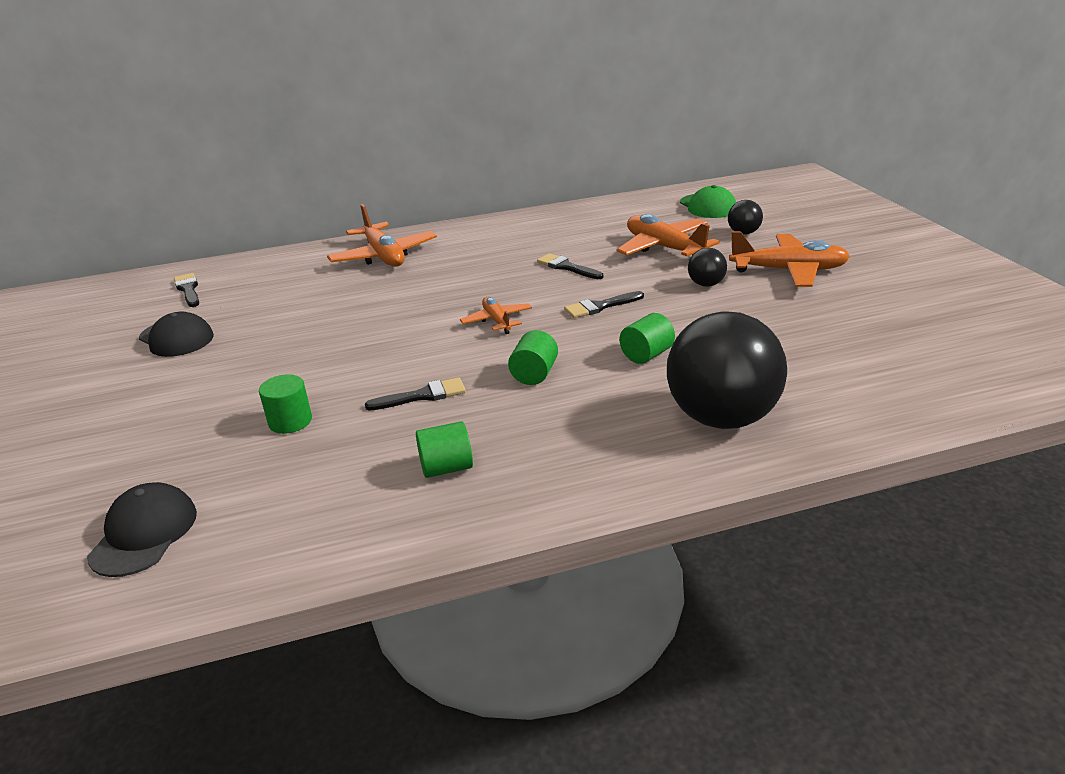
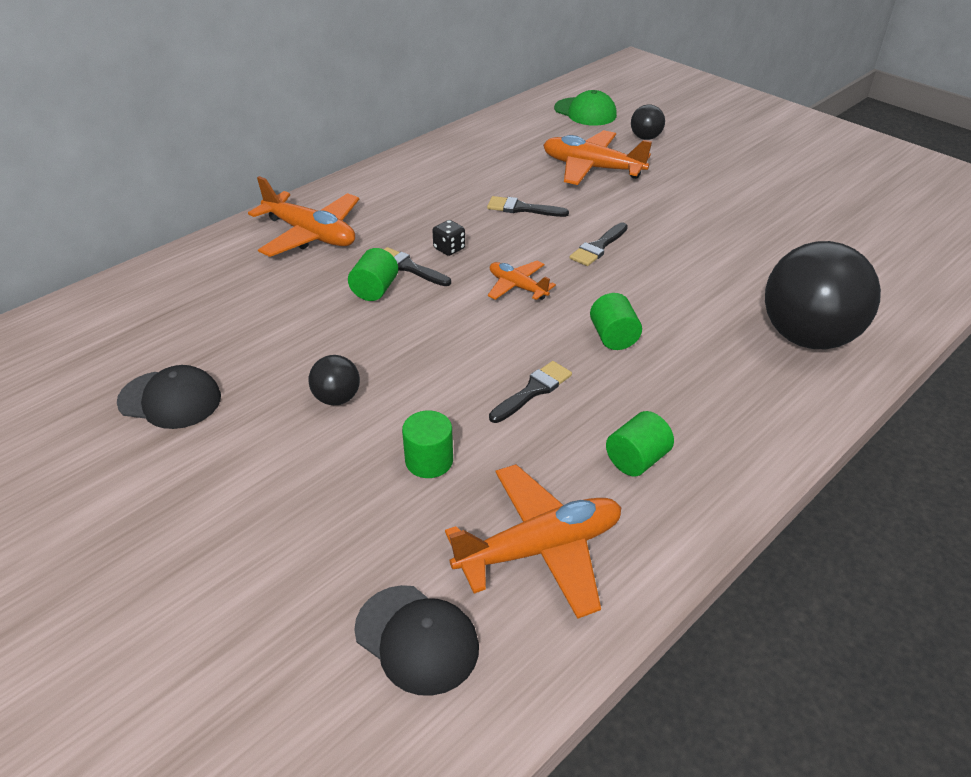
camera: 30 degrees left, 10 degrees up
(144, 534) = (417, 639): black cap -> black cap turned 150 degrees clockwise
(188, 289) = (107, 332): black brush -> black brush (408, 267)
(474, 284) = (449, 249): none -> black dice
(646, 355) = (689, 290): green cylinder -> green cylinder (375, 290)
(706, 284) = (667, 202): black ball -> black ball (337, 398)
(788, 271) = (720, 173): orange plane -> orange plane (539, 549)

